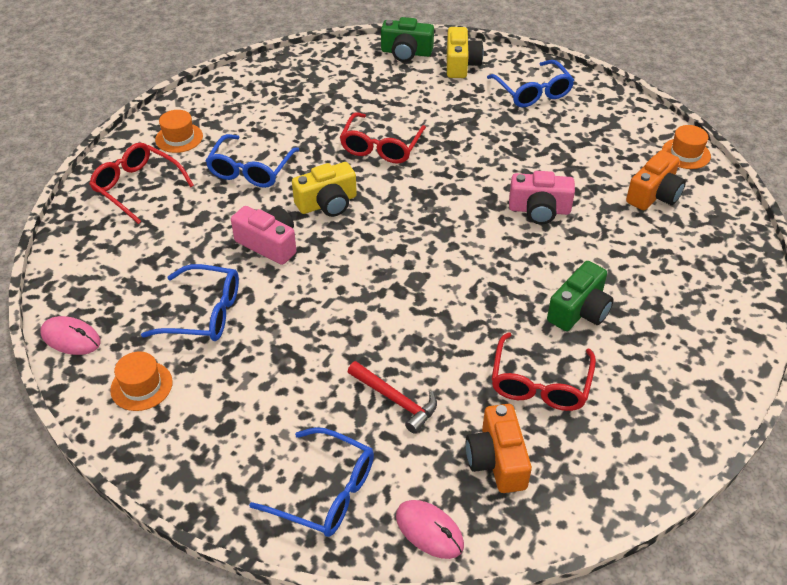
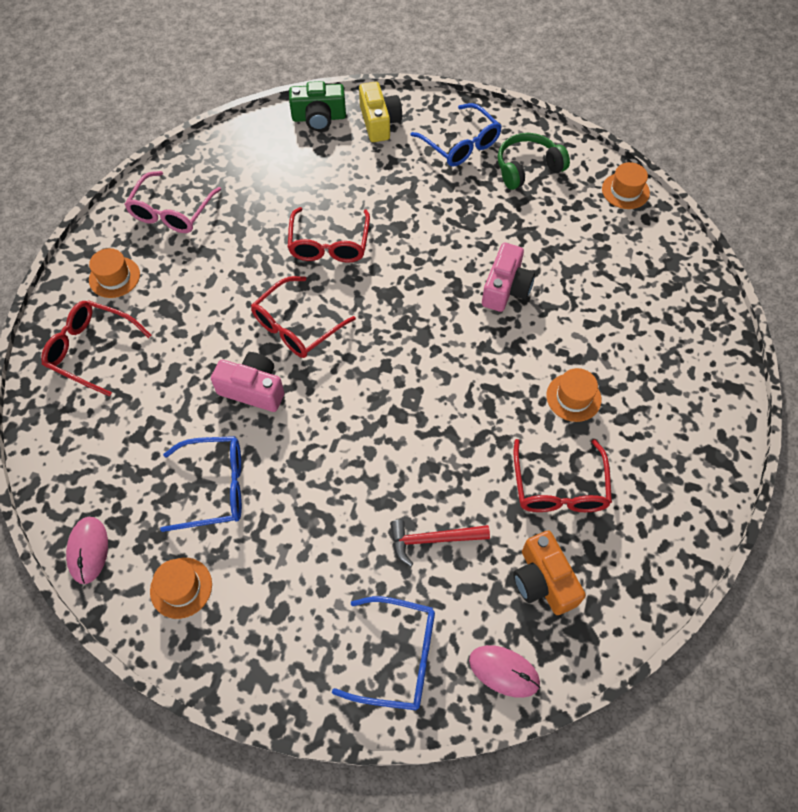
camera: 15 degrees left, 15 degrees up
(71, 338) = (88, 550): pink mouse -> pink mouse turned 75 degrees clockwise
(248, 99) = (172, 212): none -> pink glasses
(251, 170) = (204, 302): blue glasses -> none
(327, 203) = (296, 326): yellow camera -> red glasses
(396, 400) = (432, 540): red hammer -> red hammer turned 150 degrees clockwise
(539, 210) = (506, 288): pink camera -> pink camera turned 60 degrees counterclockwise
(579, 311) = (573, 397): green camera -> orange hat
(592, 120) = (527, 168): none -> green headphones
(654, 194) = (608, 246): orange camera -> none

